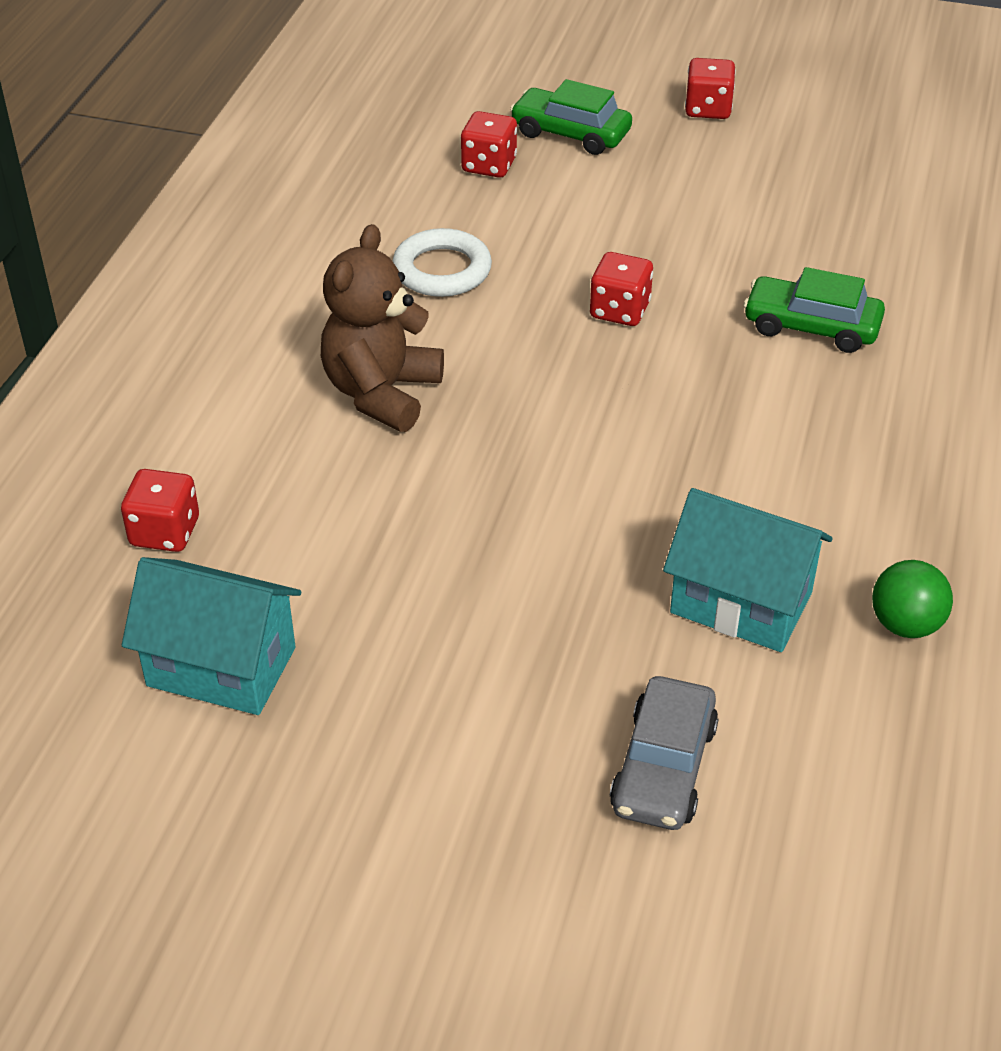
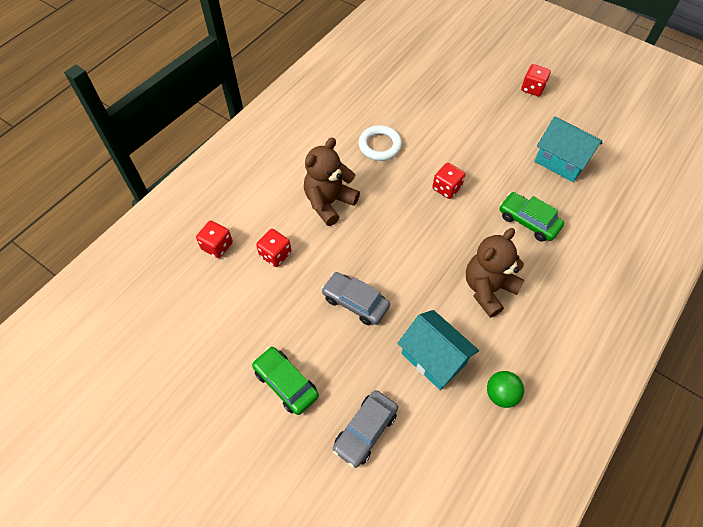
camera: 20 degrees right, 15 degrees up
(221, 667) = (212, 319): turquoise house -> turquoise house (560, 162)
(489, 165) = (422, 95): red dice -> red dice (275, 254)
(528, 552) = (355, 302): none -> grey car
(570, 133) = (465, 87): green car -> green car (286, 383)
(789, 457) = (488, 289): none -> brown teddy bear

